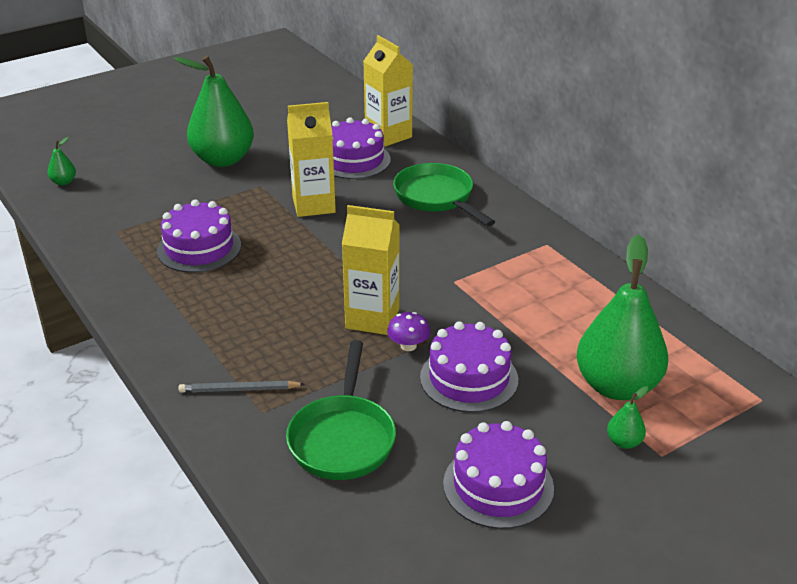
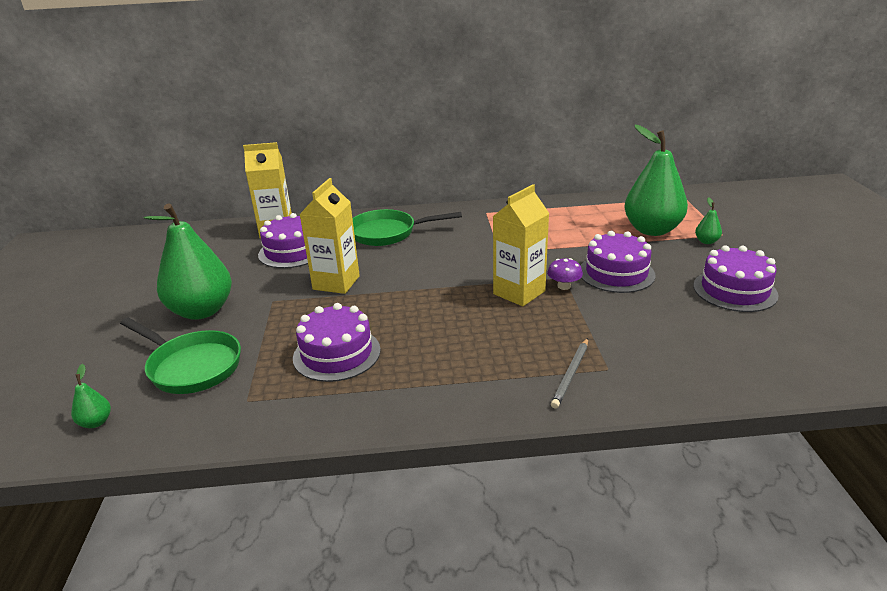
camera: 60 degrees left, 5 degrees down
(343, 438) = (660, 338): green pan -> green pan (191, 366)

